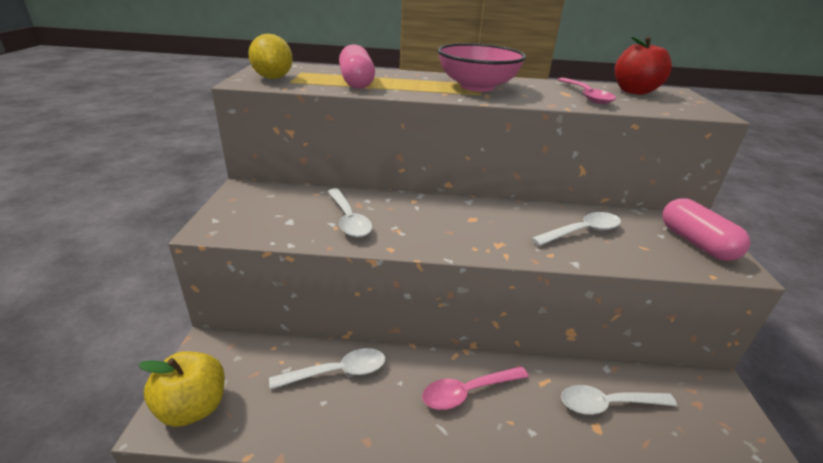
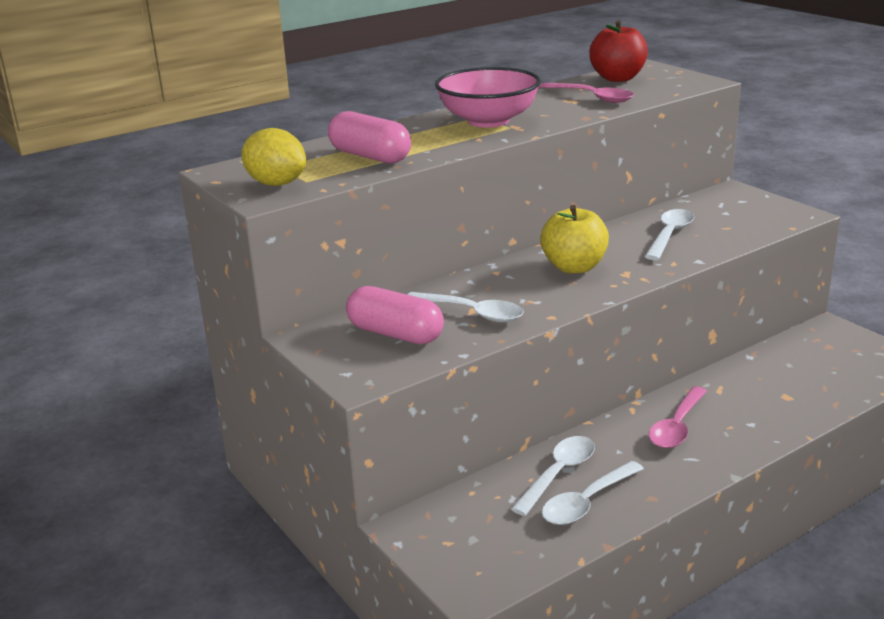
camera: 35 degrees left, 5 degrees down
(193, 407) = (480, 566): yellow apple -> yellow apple (574, 267)
(607, 404) = (777, 378): white spoon -> white spoon (587, 502)
(696, 243) = (754, 208): pink capsule -> pink capsule (395, 334)

